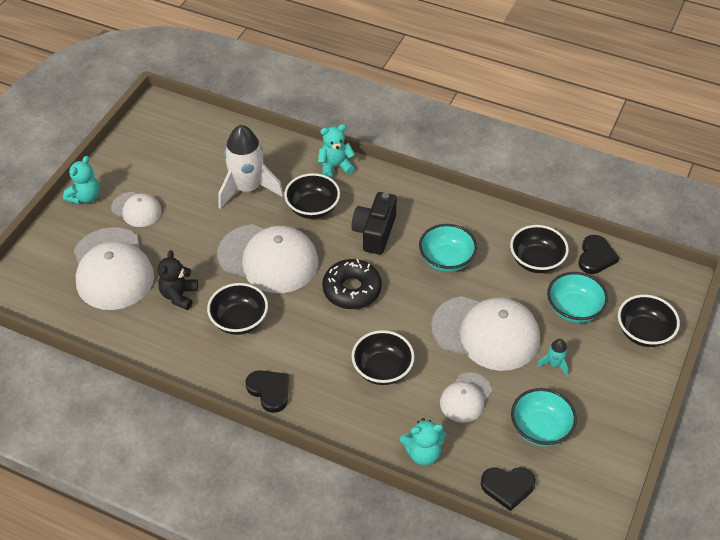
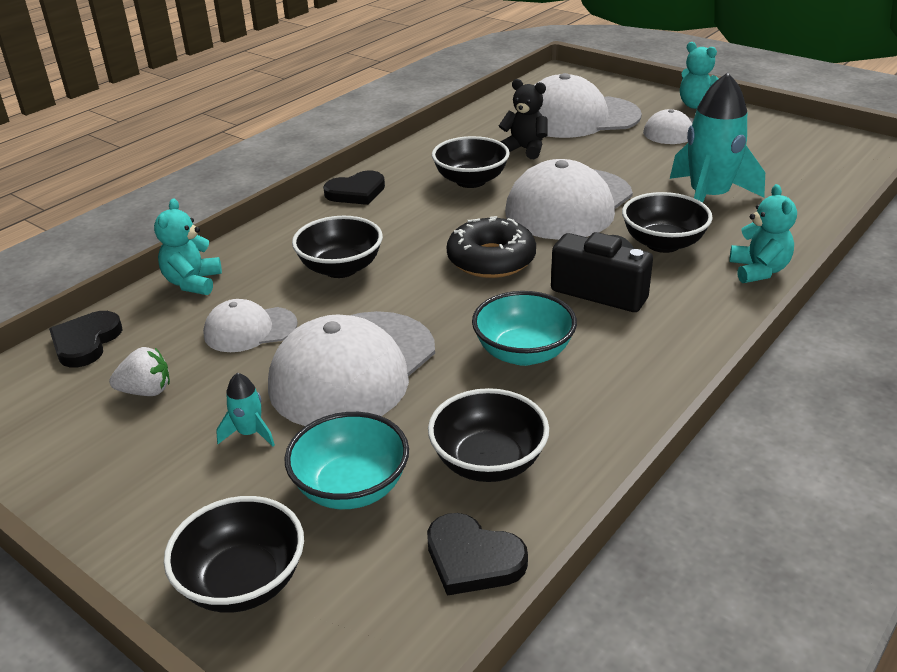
camera: 105 degrees right, 15 degrees down
(248, 188) = (708, 198): white rocket -> turquoise rocket
(465, 398) = (250, 329): white cap -> white cap turned 60 degrees counterclockwise
(540, 429) = (146, 391): turquoise bowl -> white strawberry

